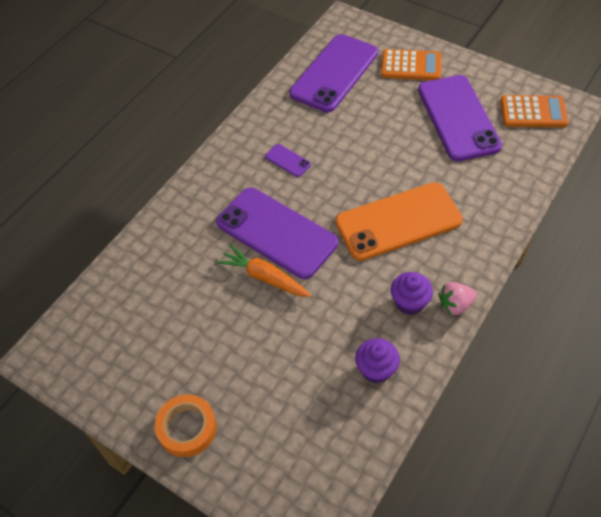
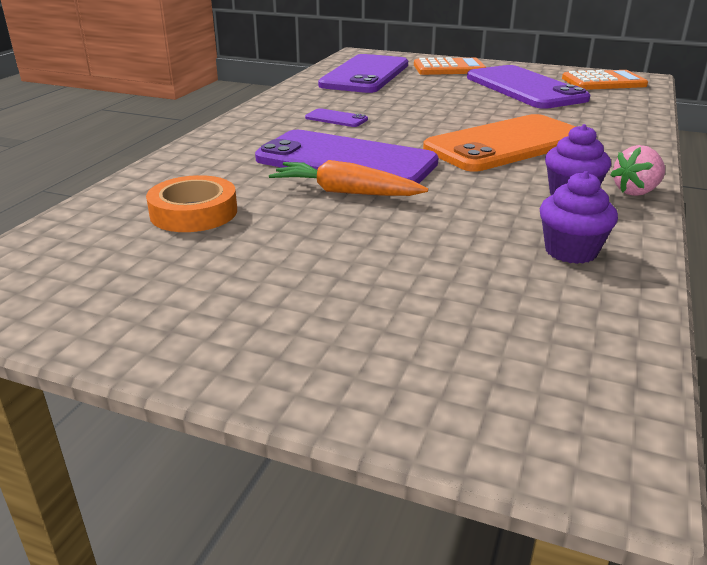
camera: 15 degrees left, 25 degrees down
(187, 428) = (267, 345): orange tape -> orange tape (194, 212)

